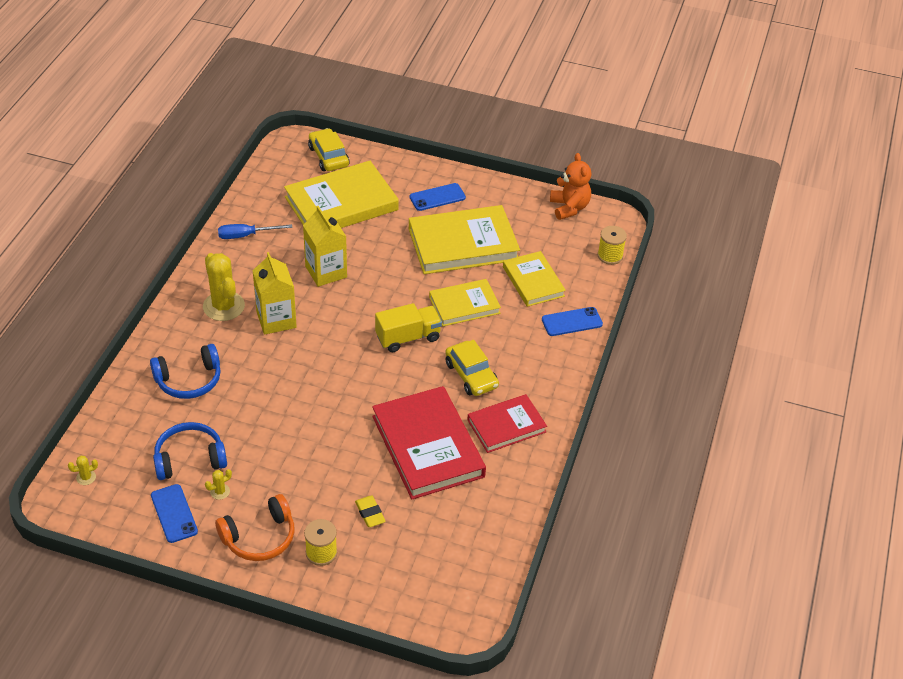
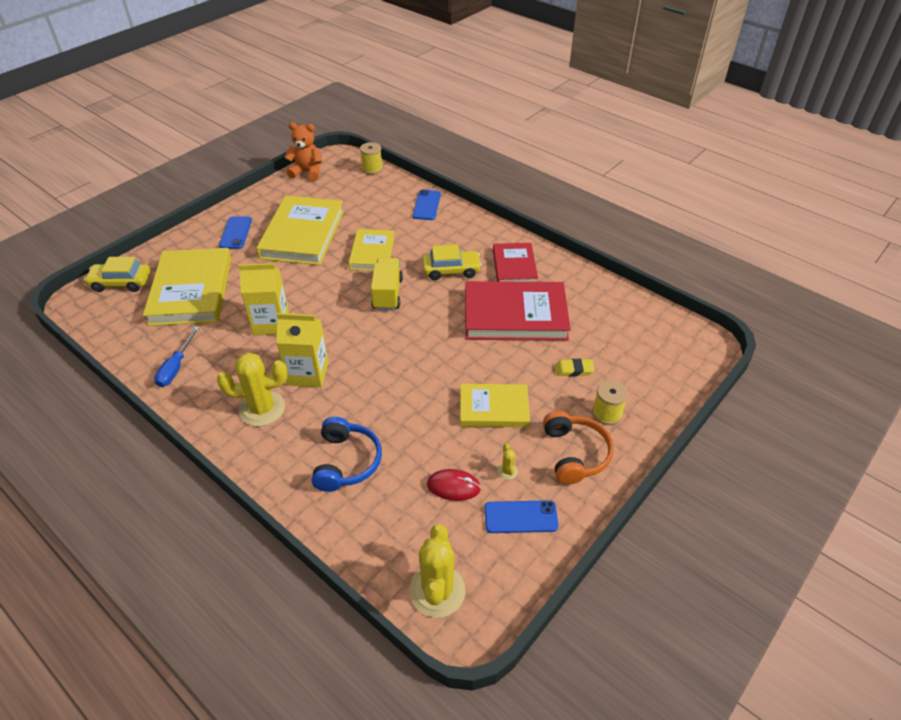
camera: 65 degrees left, 0 degrees up
(86, 477) = (437, 591): yellow cactus -> yellow cactus, size x2.40
(189, 458) = (453, 486): blue headphones -> red mouse
(533, 281) = (372, 211): yellow book -> yellow book (494, 408)

